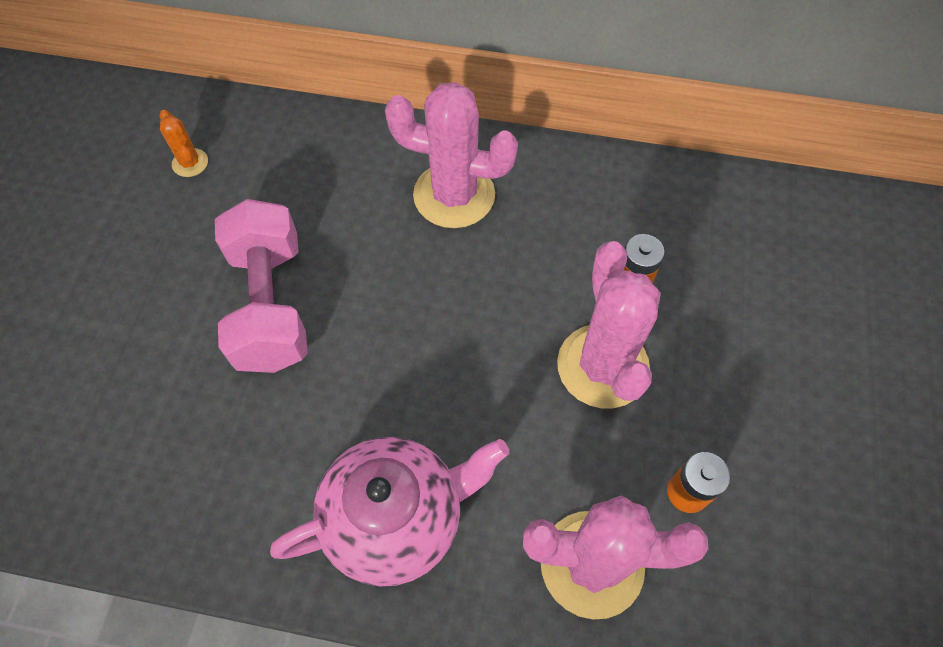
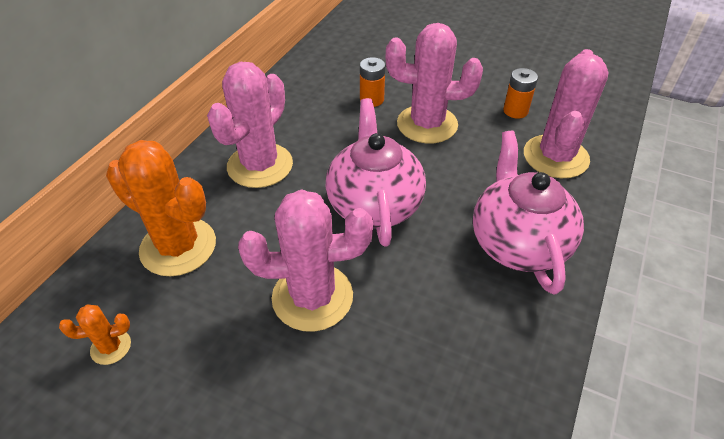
camera: 75 degrees left, 15 degrees down
(270, 305) = (312, 297): pink dumbbell -> pink cactus
(313, 166) = (178, 247): none -> orange cactus
(421, 333) = (374, 204): none -> pink teapot

